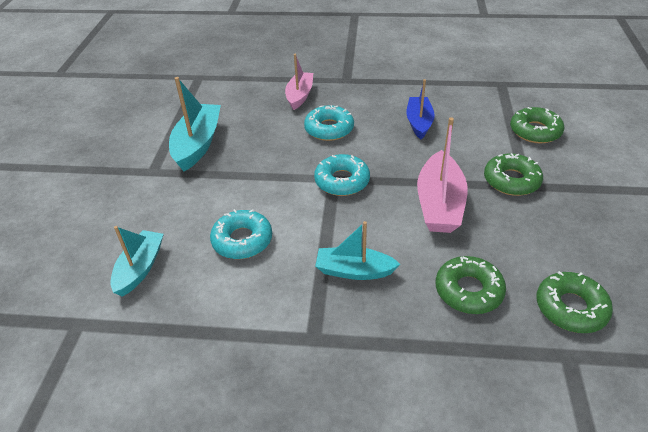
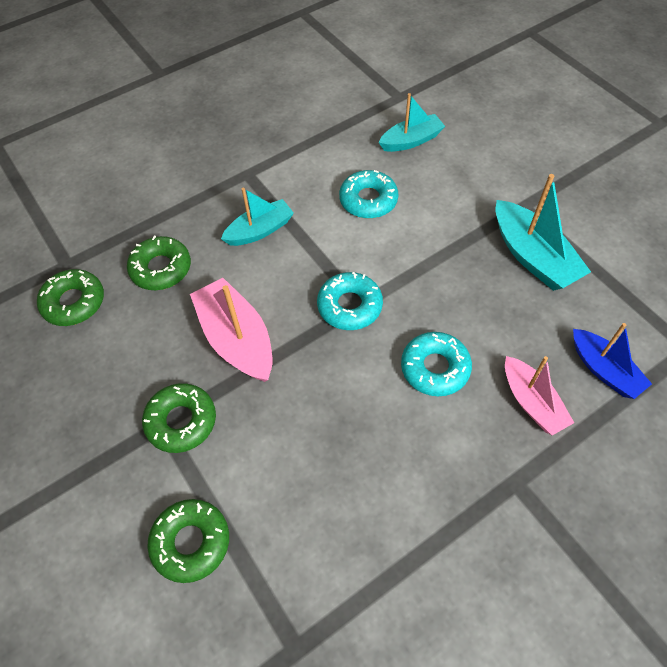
camera: 140 degrees right, 15 degrees up
(140, 268) = (411, 140): turquoise boat -> turquoise boat turned 90 degrees counterclockwise
(419, 123) = (345, 454): blue boat -> blue boat (604, 370)

